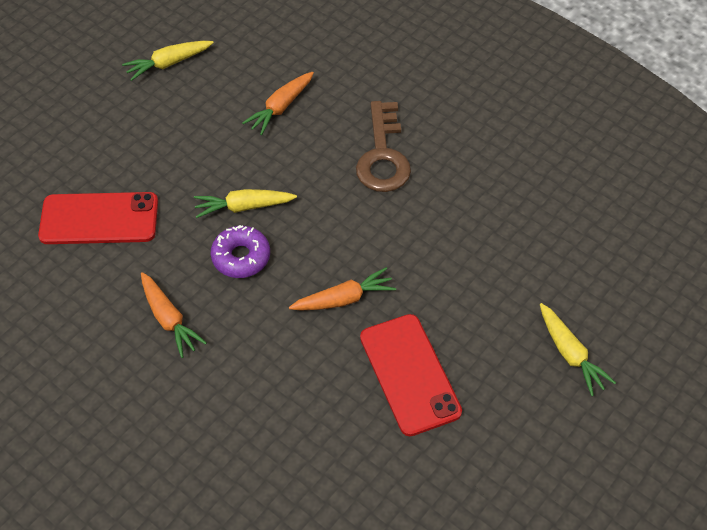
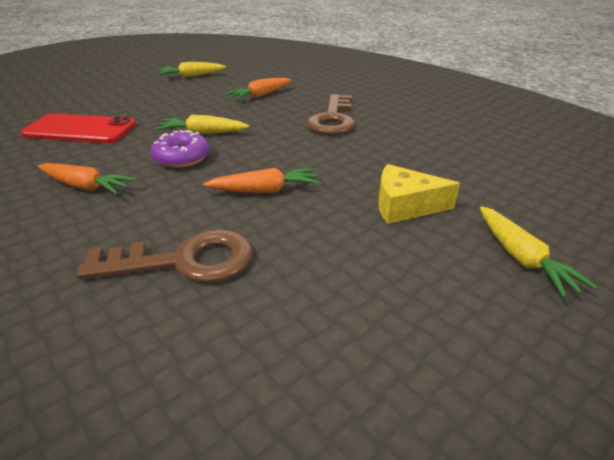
camera: 10 degrees right, 20 degrees down
(169, 319) = (86, 187): orange carrot -> orange carrot turned 45 degrees counterclockwise
(305, 399) = (183, 261): none -> brown key
(410, 374) = (317, 253): red phone -> none
(475, 302) = (405, 206): none -> yellow cheese

